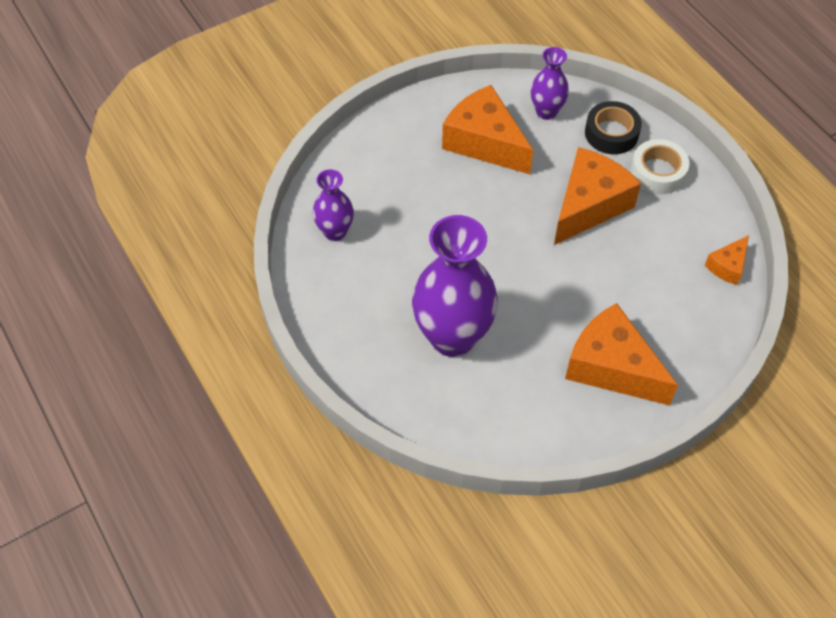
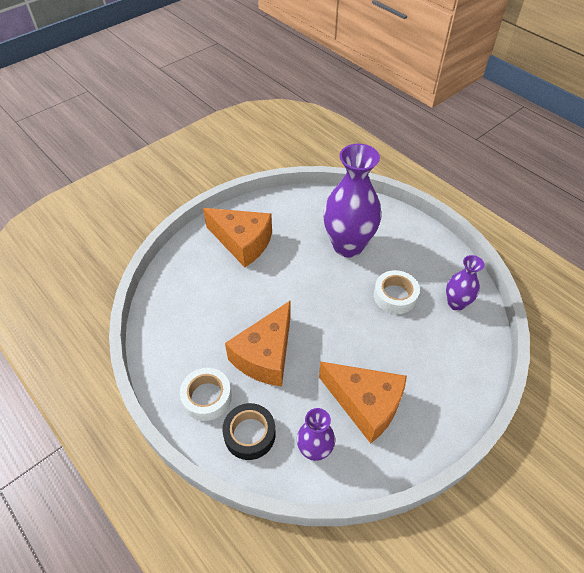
camera: 170 degrees right, 5 degrees down
(410, 253) = (395, 296): none -> white tape
(727, 266) = (156, 320): orange cheese -> none

